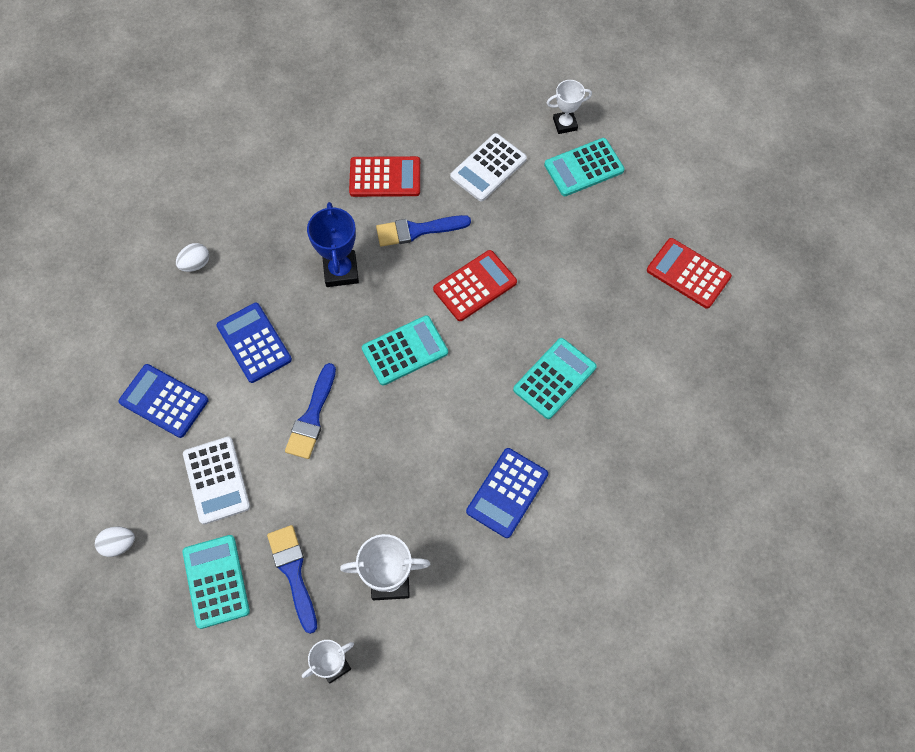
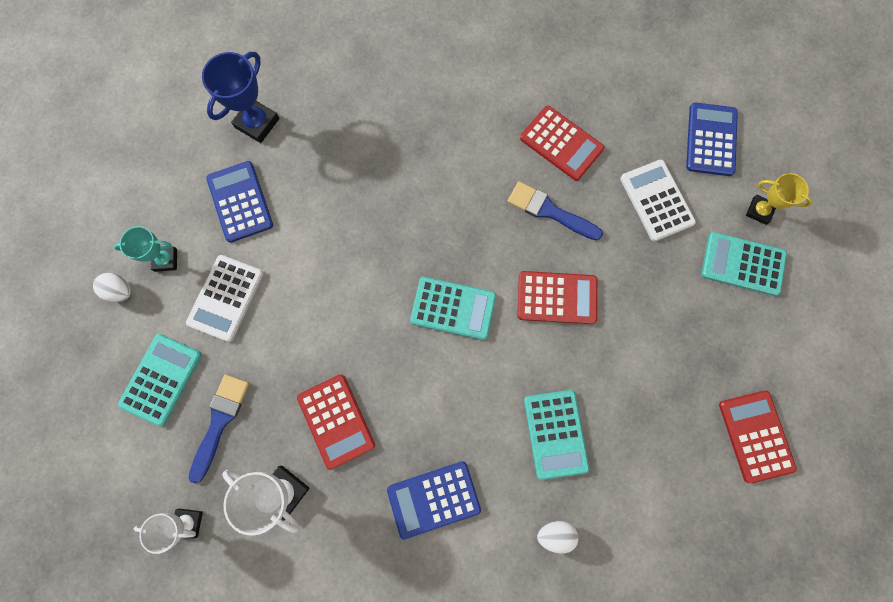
camera: 40 degrees right, 10 degrees up
(138, 491) = (166, 260): none -> turquoise trophy
(195, 264) = (352, 106): white egg -> white egg (555, 534)
(254, 343) = (343, 207): blue calculator -> blue calculator (711, 140)
(312, 416) = (336, 304): blue brush -> none
(341, 271) = (458, 199): blue trophy -> blue trophy (257, 123)
(386, 498) = (336, 421): none -> red calculator
(488, 168) = (656, 200): white calculator -> white calculator turned 75 degrees clockwise
(554, 378) = (555, 434): turquoise calculator -> turquoise calculator turned 90 degrees clockwise
(565, 124) = (759, 211): white trophy -> yellow trophy

